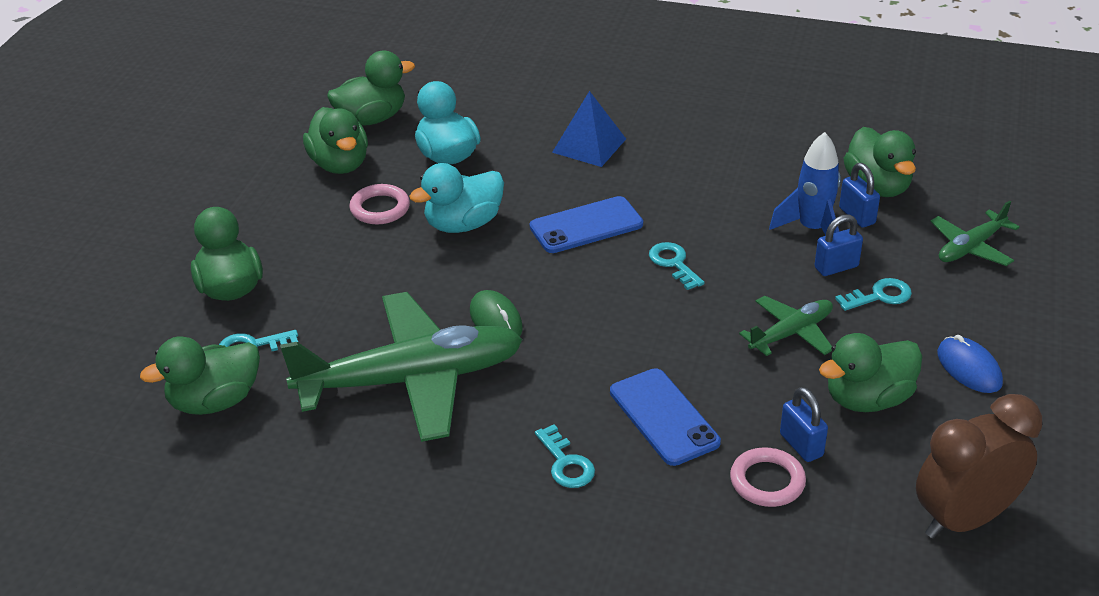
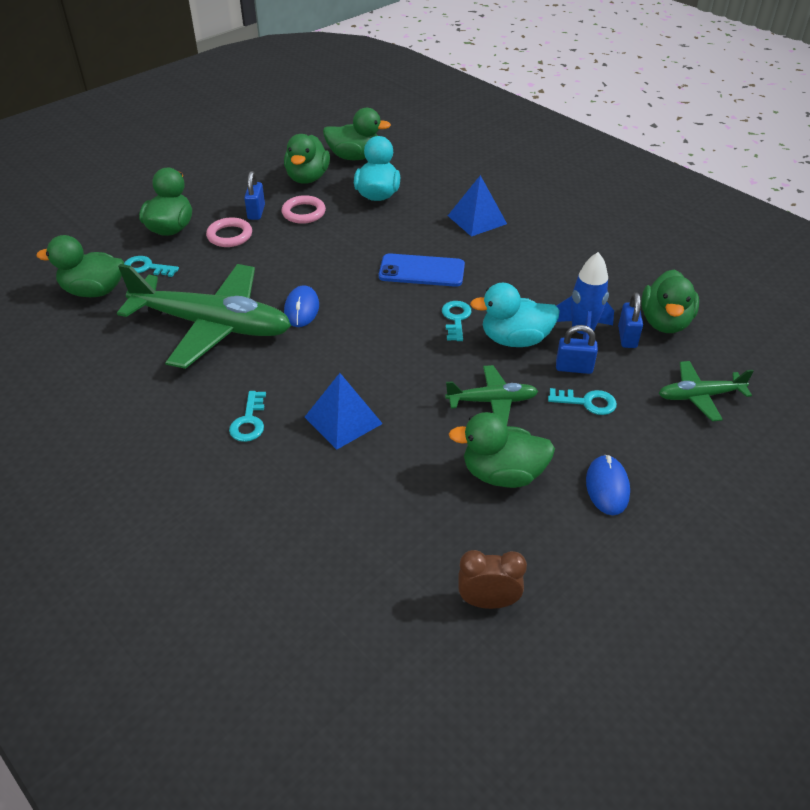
camera: 30 degrees right, 5 degrees up
(463, 224) = (344, 241): turquoise duck -> turquoise duck (515, 340)
(496, 320) = (301, 309): green mouse -> blue mouse
(663, 417) = (343, 420): blue phone -> blue pyramid
(767, 481) = (368, 498): pink ring -> pink ring (230, 235)
(801, 445) = (419, 484): blue padlock -> blue padlock (256, 212)
(964, 519) = (488, 601): brown clock -> brown clock, size x0.58

